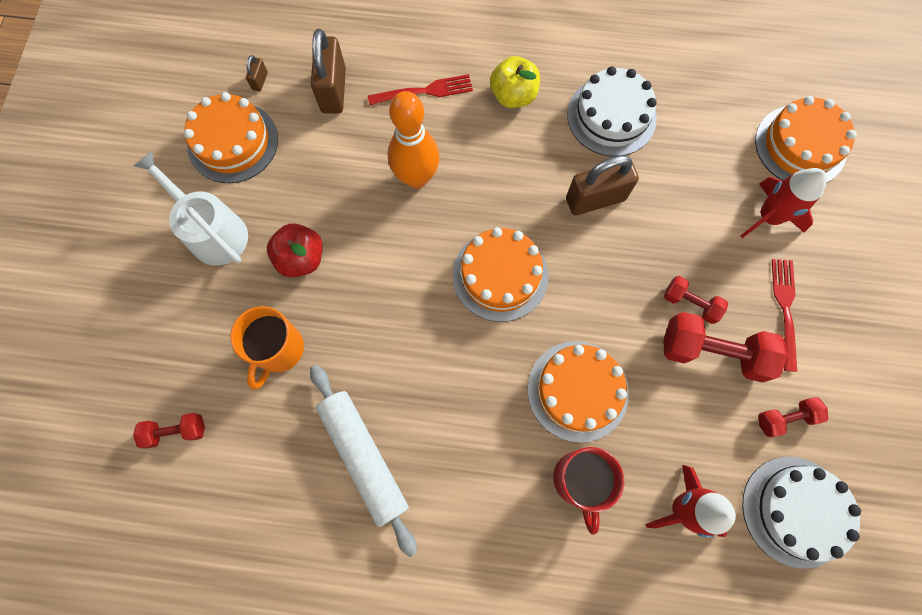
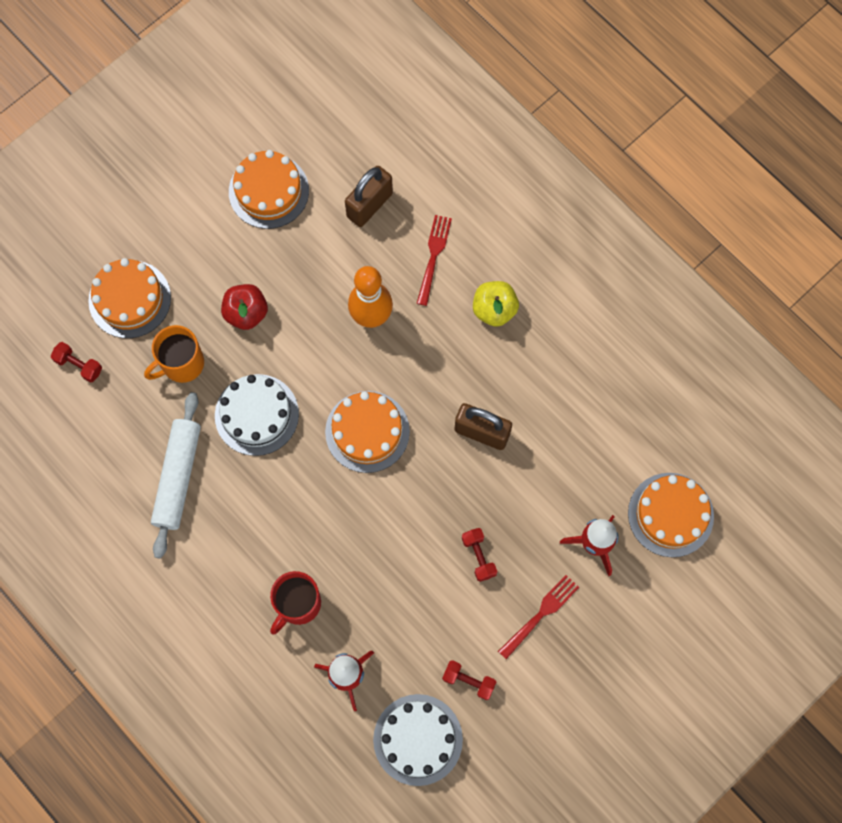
camera: 40 degrees right, 0 degrees up
(213, 232) = (204, 248): white watering can -> none
(260, 81) = (324, 157): brown padlock -> none
(425, 91) = (433, 256): red fork -> red fork turned 105 degrees counterclockwise
(577, 391) = (348, 549): orange cake -> orange cake (129, 299)
(611, 116) = (551, 382): white cake -> white cake (256, 414)
(712, 352) = (462, 600): red dumbbell -> none

